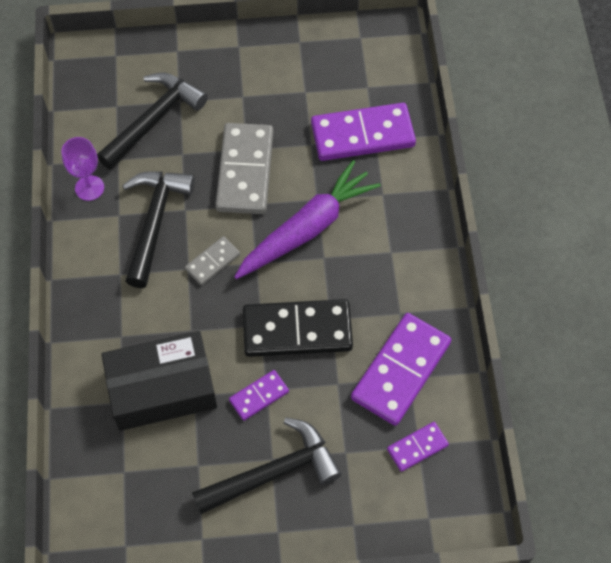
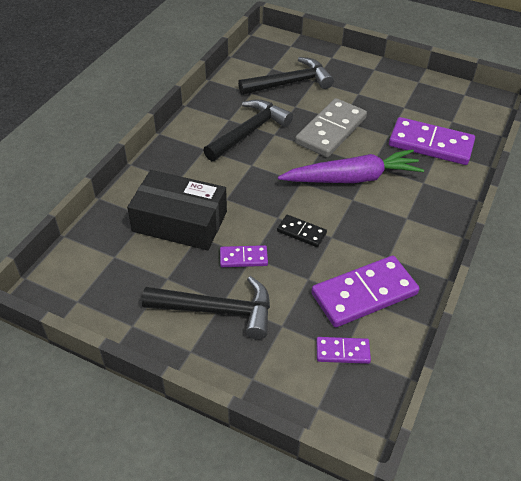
camera: 30 degrees right, 15 degrees down
(89, 188) = (222, 99): purple goblet -> none
(212, 262) = (271, 168): grey domino -> none
(297, 330) = (301, 232): black domino -> black domino, size x0.50

